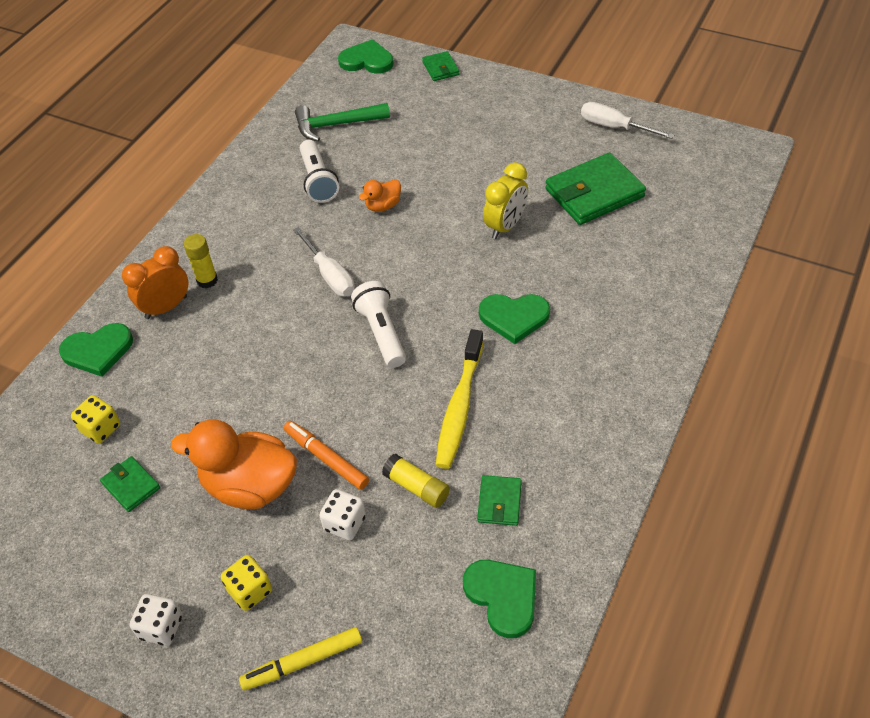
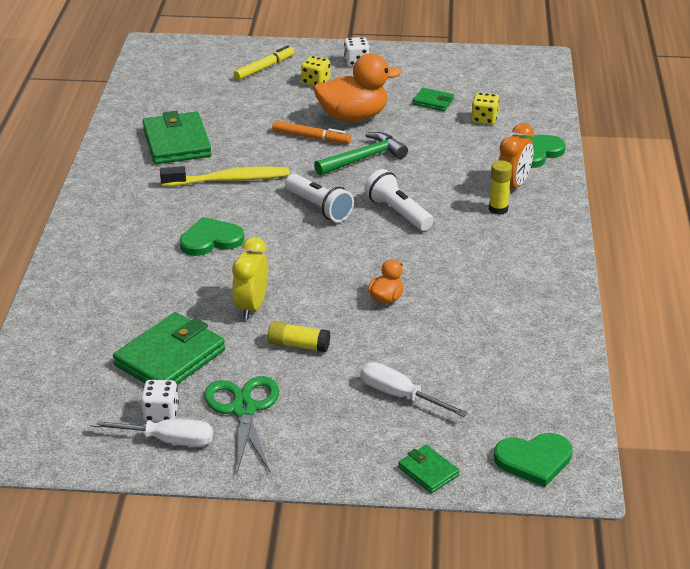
camera: 155 degrees right, 15 degrees down
(318, 181) = (471, 306): white flashlight -> white flashlight (398, 212)
(330, 275) = (393, 234): white screwdriver -> white screwdriver (399, 395)
(336, 125) = (501, 367): green hammer -> green hammer (363, 159)
(344, 523) = (276, 115): white dice -> white dice (161, 413)
(417, 487) = (238, 138): yellow glue stick -> yellow glue stick (298, 345)
(459, 407) = (229, 180): yellow toothbrush -> yellow toothbrush turned 90 degrees clockwise
(499, 502) = (177, 143): green wallet -> green wallet, size x1.99
(502, 596) = (158, 109): green heart -> none
(549, 137) = (243, 409): none -> green scissors

